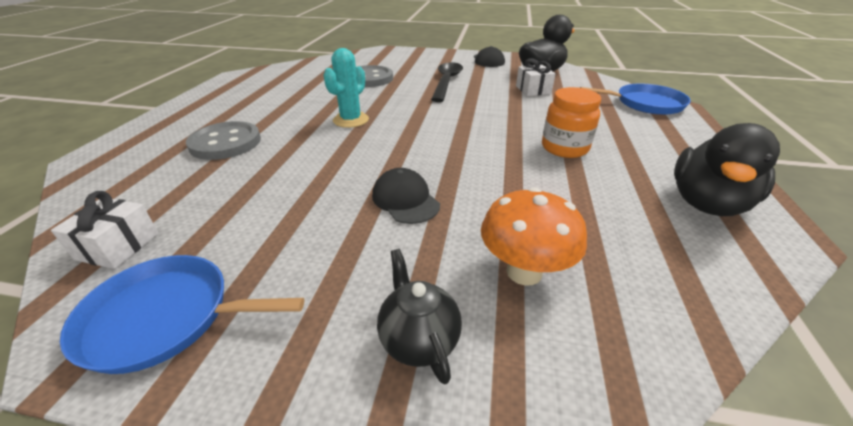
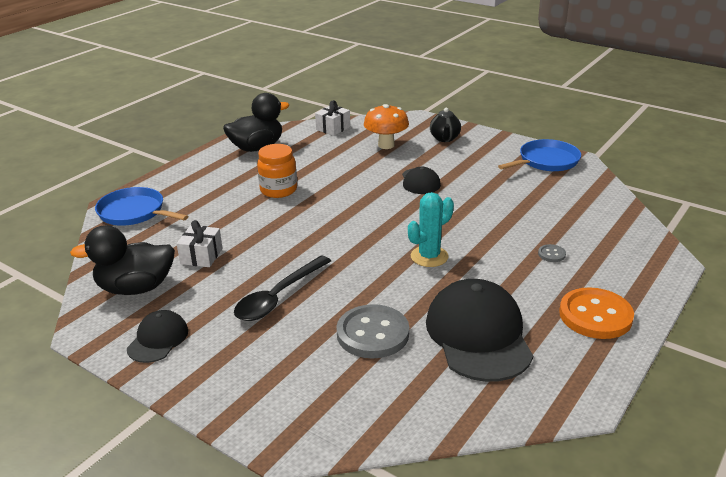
camera: 155 degrees left, 5 degrees down
(118, 246) = (589, 191): white gift -> white gift (333, 128)
(166, 317) = (546, 161): blue pan -> blue pan turned 60 degrees counterclockwise
(205, 108) = (595, 315): none -> orange button
(225, 143) = (551, 254): grey button -> grey button, size x0.43
(298, 87) = (478, 335): none -> black cap

